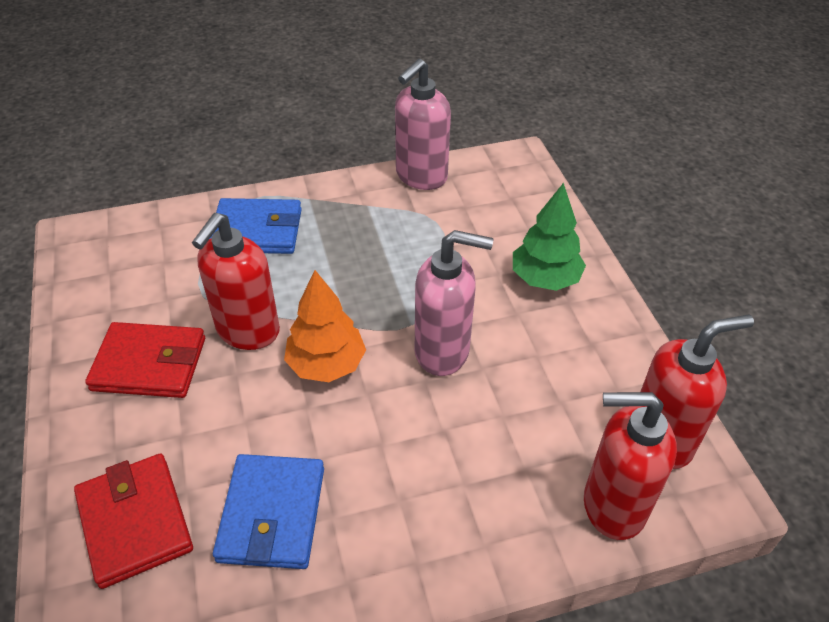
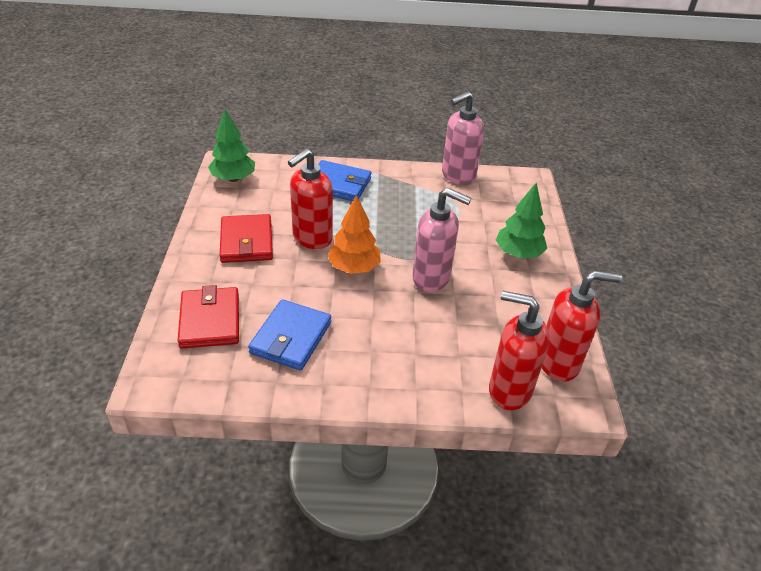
camera: 15 degrees right, 5 degrees down
(94, 259) = (233, 178): none -> green tree
(149, 364) = (247, 242): red wallet -> red wallet turned 60 degrees clockwise

